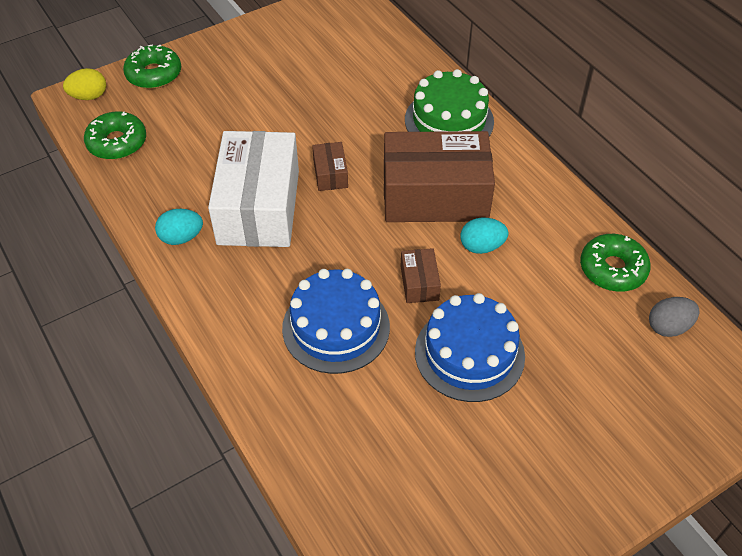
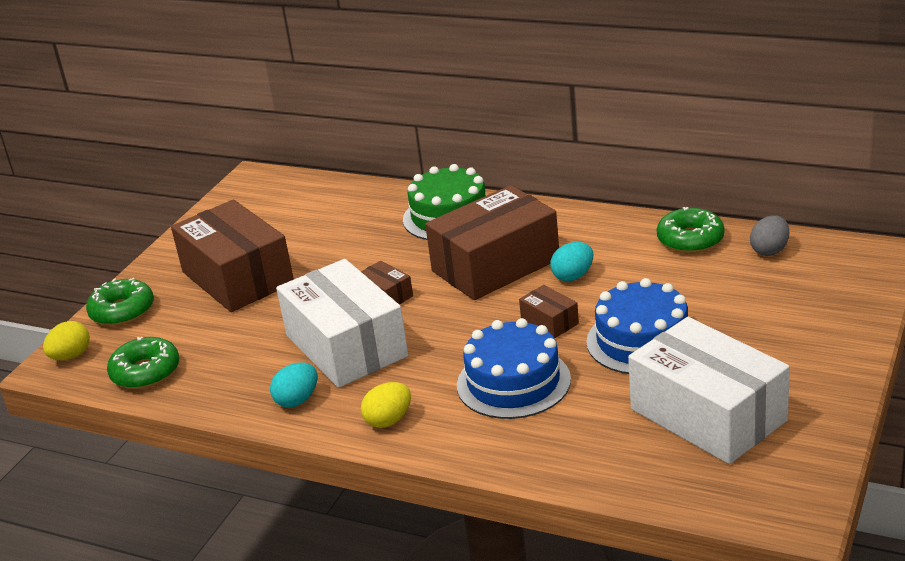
camera: 30 degrees left, 20 degrees down
(219, 302) = (388, 420): none -> yellow egg
(250, 89) = (237, 277): none -> brown box
(444, 471) = (708, 415): none -> white box

